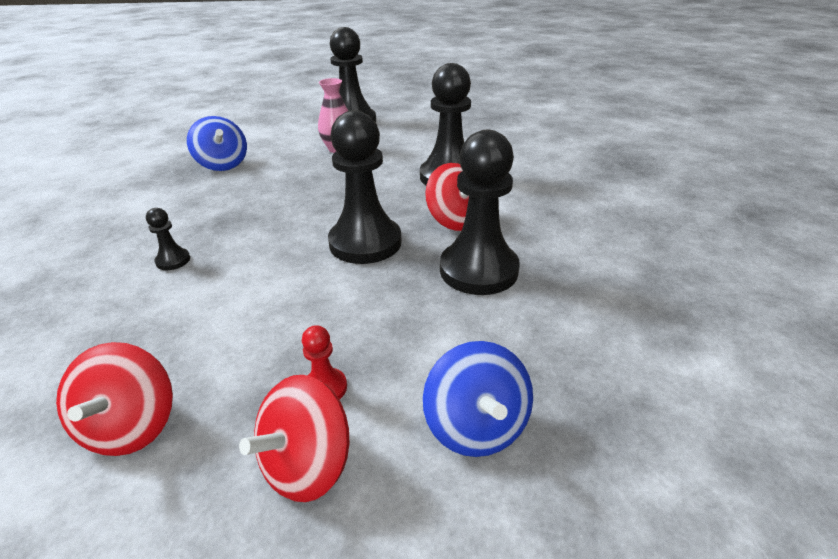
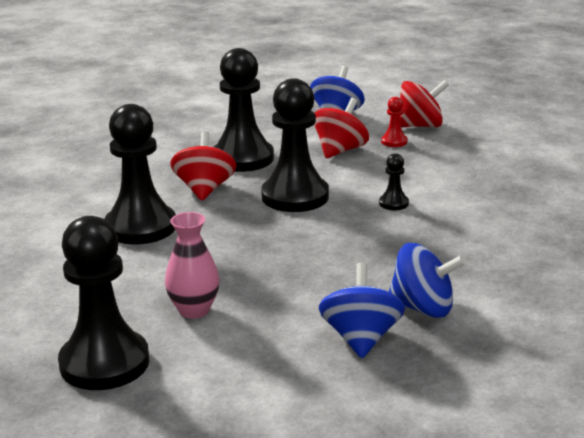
camera: 145 degrees left, 10 degrees down
(132, 426) = (501, 156): red spinning top -> red spinning top (340, 150)
(173, 260) = (460, 231): black pawn -> black pawn (393, 203)
(188, 190) = (423, 308): none -> blue spinning top

